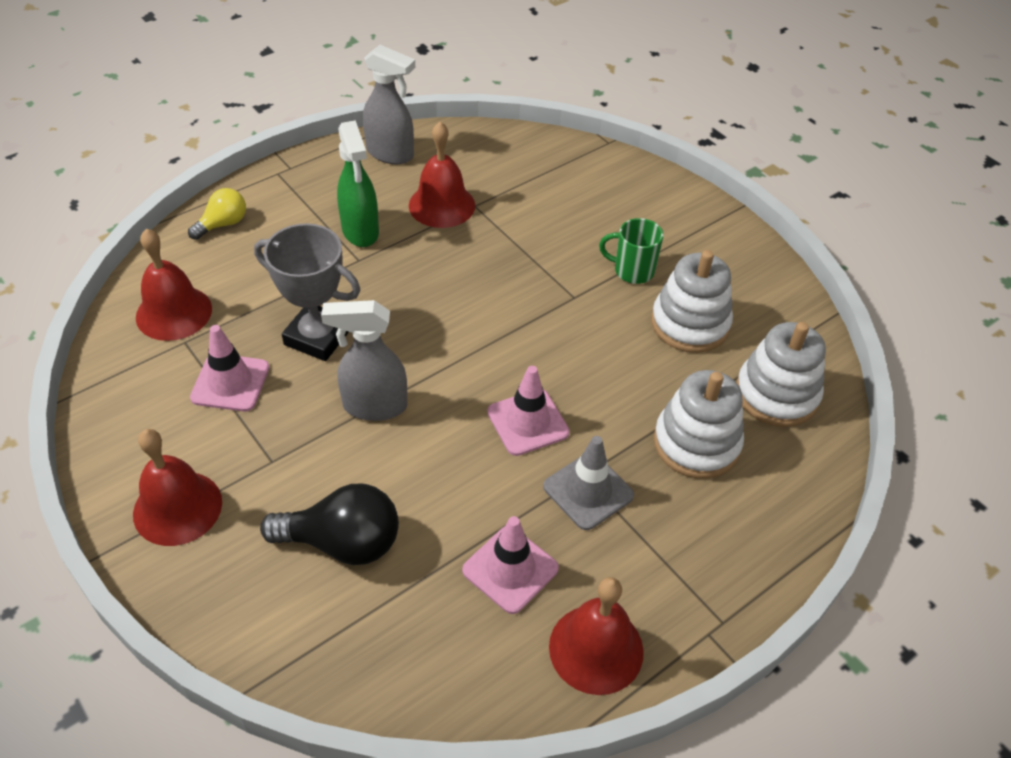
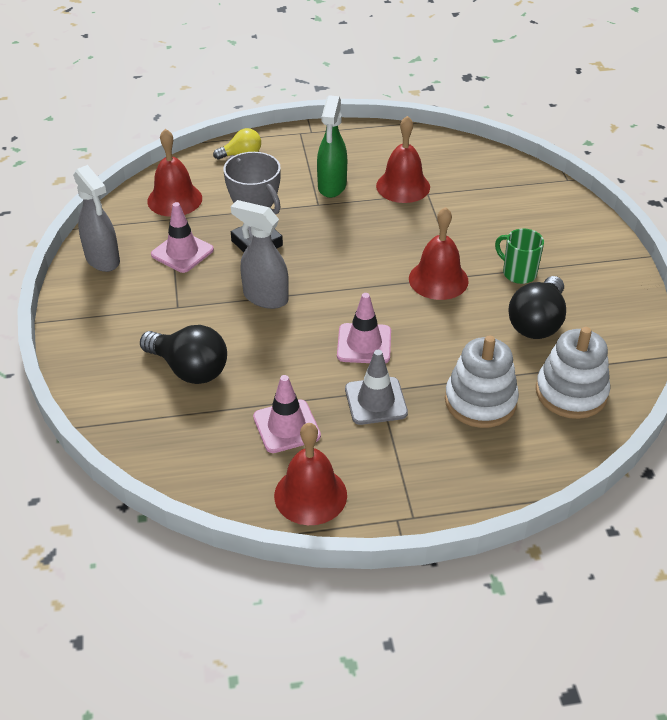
camera: 30 degrees right, 5 degrees down
(177, 507) = (103, 312): red bell -> red bell (438, 279)
(391, 154) = (389, 142): grey spray bottle -> grey spray bottle (103, 260)
(690, 324) = (537, 323): white stacking toy -> black light bulb

